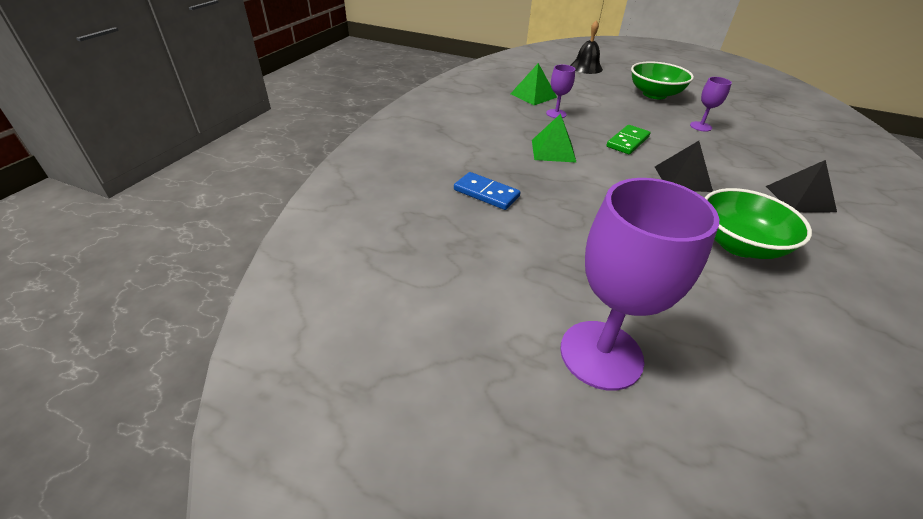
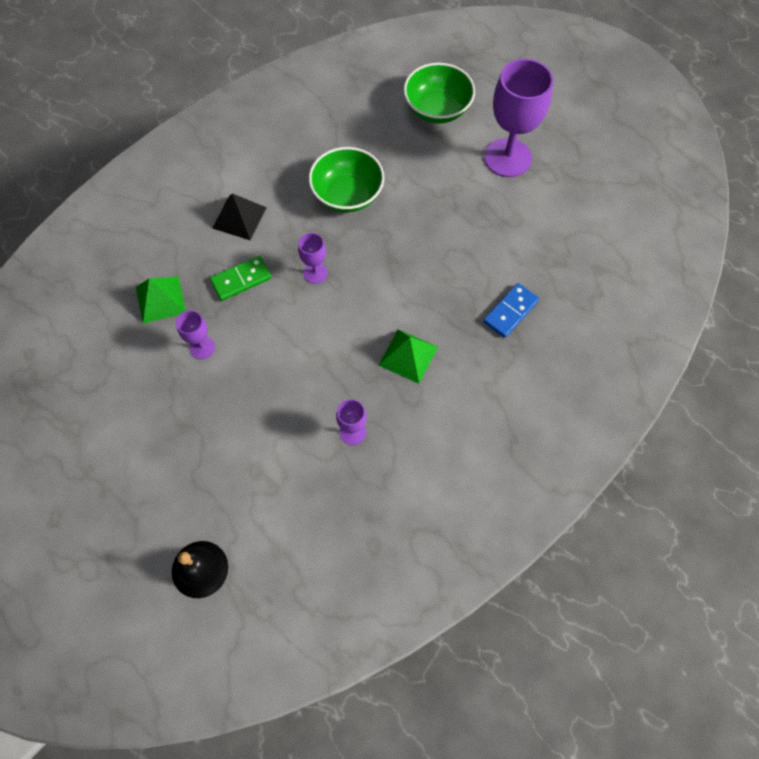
camera: 155 degrees left, 25 degrees up
(486, 193) = (510, 311): blue domino -> blue domino turned 75 degrees clockwise
(533, 95) = (350, 493): green pyramid -> green pyramid (160, 299)
(628, 142) = (315, 345): green domino -> green domino (241, 279)
(654, 94) = (178, 441): green bowl -> green bowl (437, 109)
(682, 178) = (315, 273): black pyramid -> purple goblet

